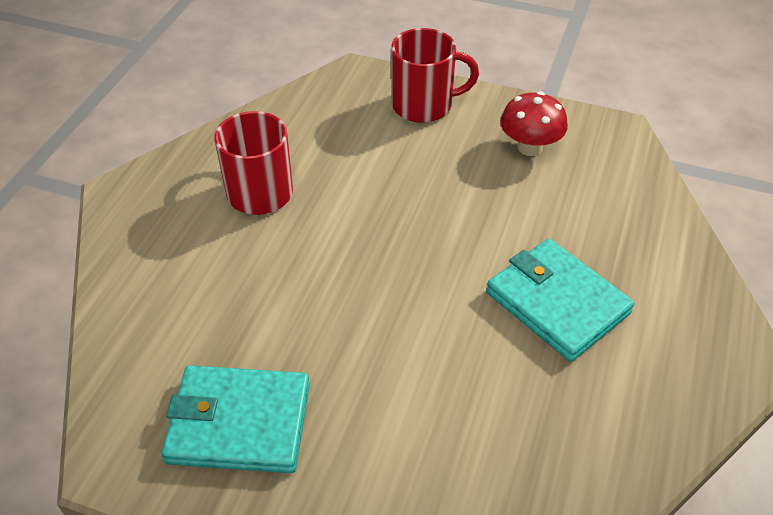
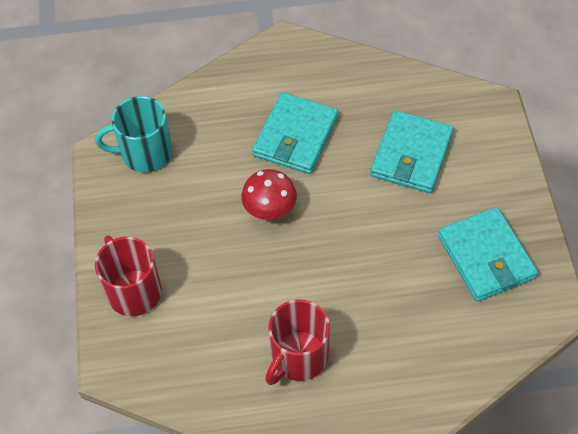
camera: 115 degrees left, 10 degrees up
(455, 420) = (411, 155): none -> turquoise wallet
(529, 147) = (151, 200): red mushroom -> red mushroom (270, 210)
(600, 161) = (145, 153): none -> turquoise mug

